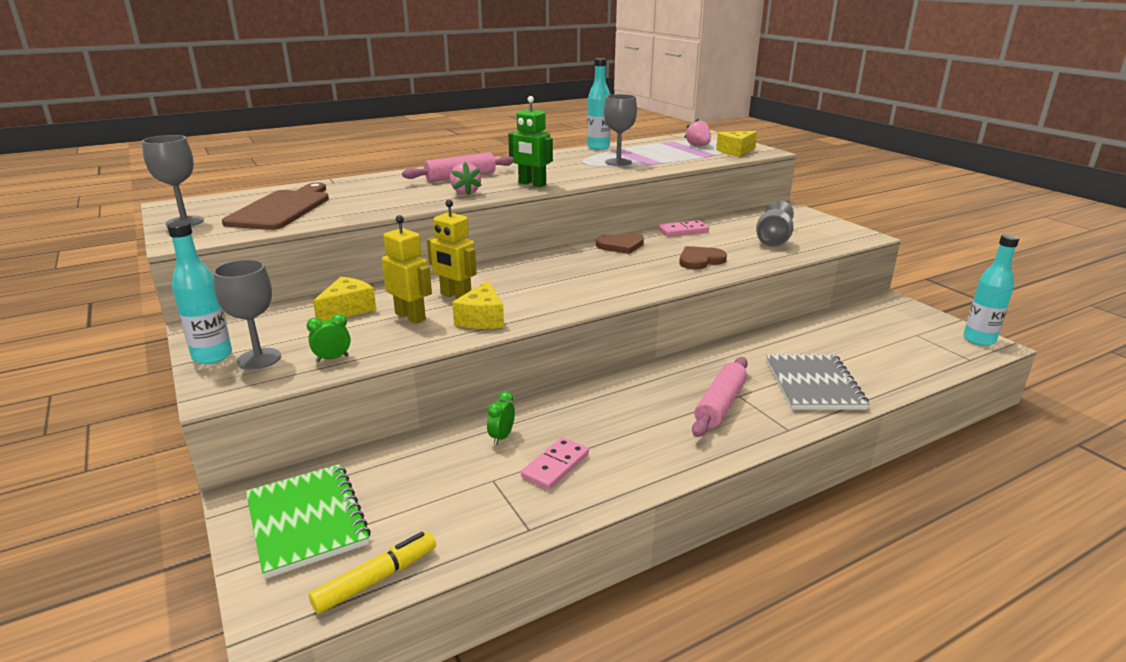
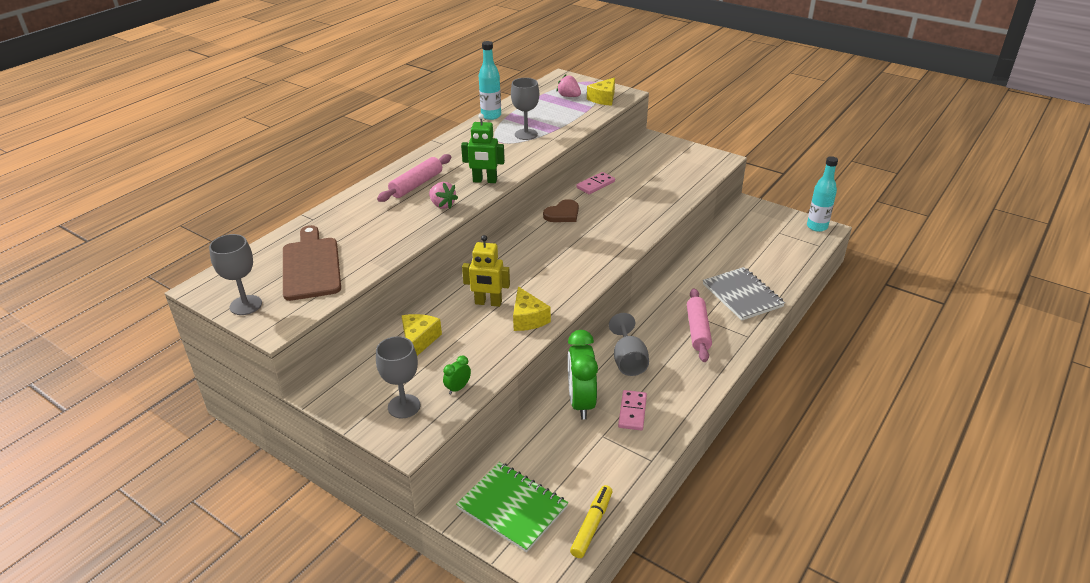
camera: 25 degrees left, 10 degrees up
(212, 356) = (365, 416): turquoise bottle -> none
(410, 317) = (474, 332): yellow robot -> none
(501, 437) = (581, 402): green clock -> green clock, size x2.28
(700, 260) = (631, 215): brown heart -> none
(773, 240) = (665, 180): grey goblet -> grey goblet (628, 360)

